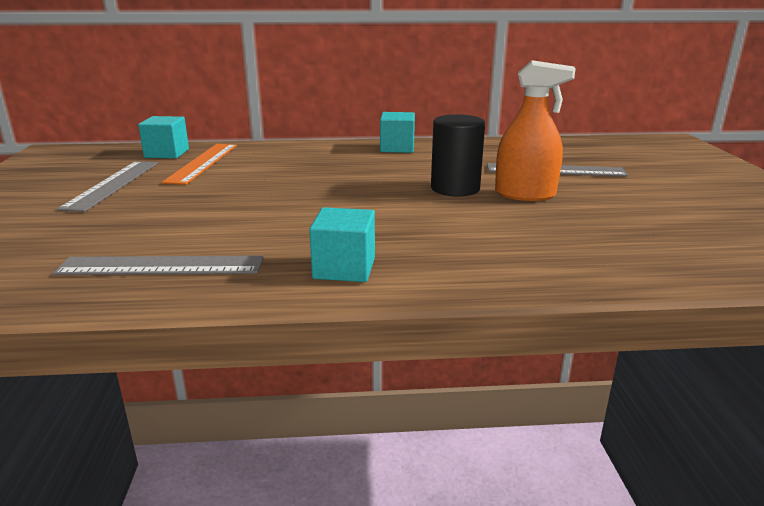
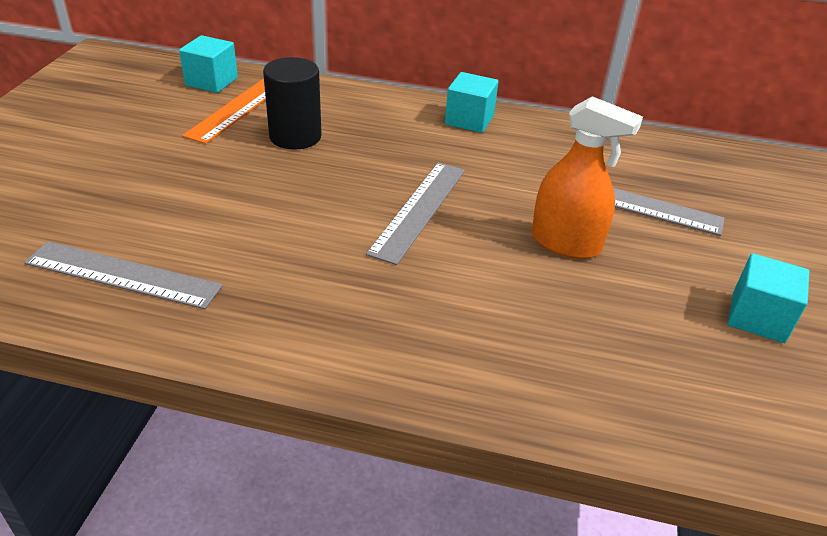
camera: 15 degrees right, 15 degrees up
(113, 184) = (135, 128): grey ruler -> grey ruler (419, 210)
(344, 268) = (292, 323): turquoise cube -> turquoise cube (758, 317)
(455, 188) = (490, 213): black cylinder -> black cylinder (295, 136)

